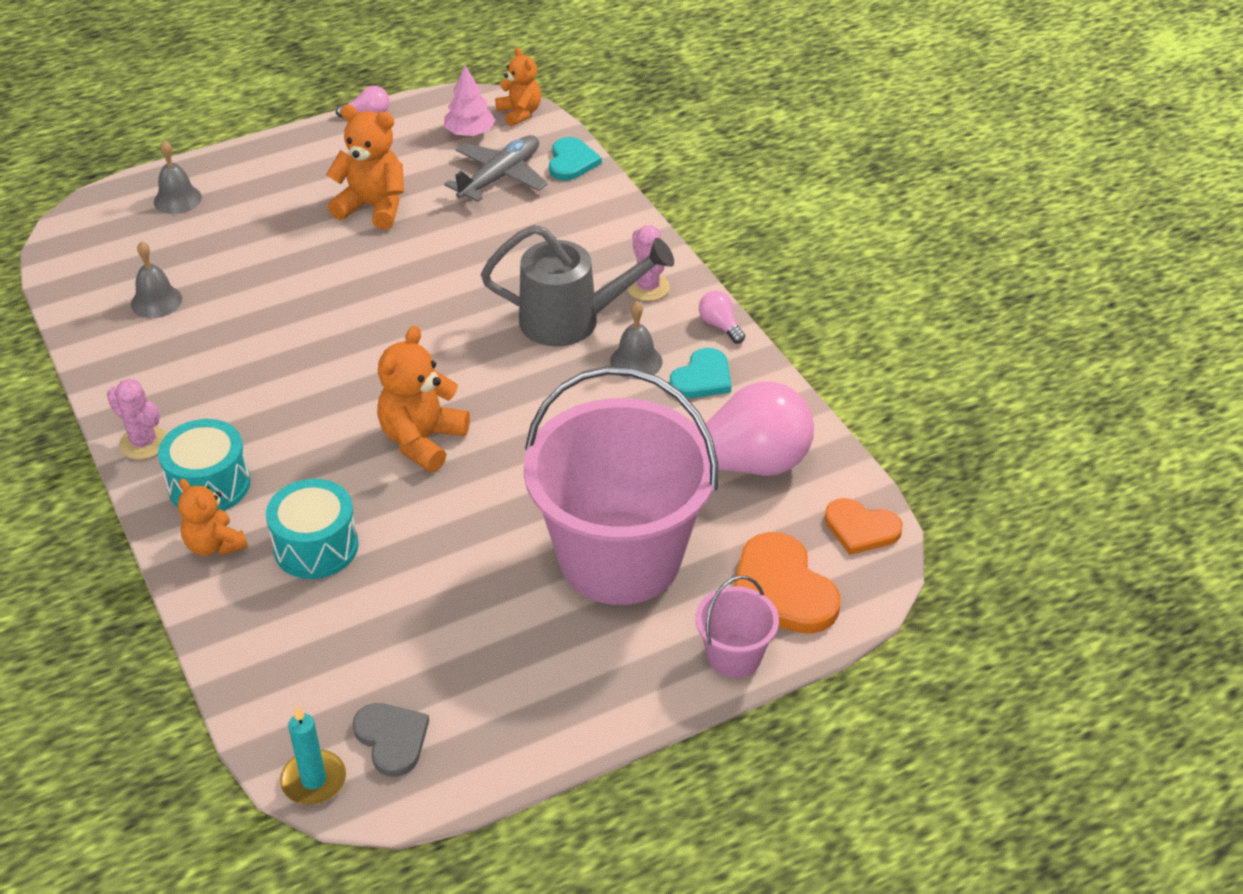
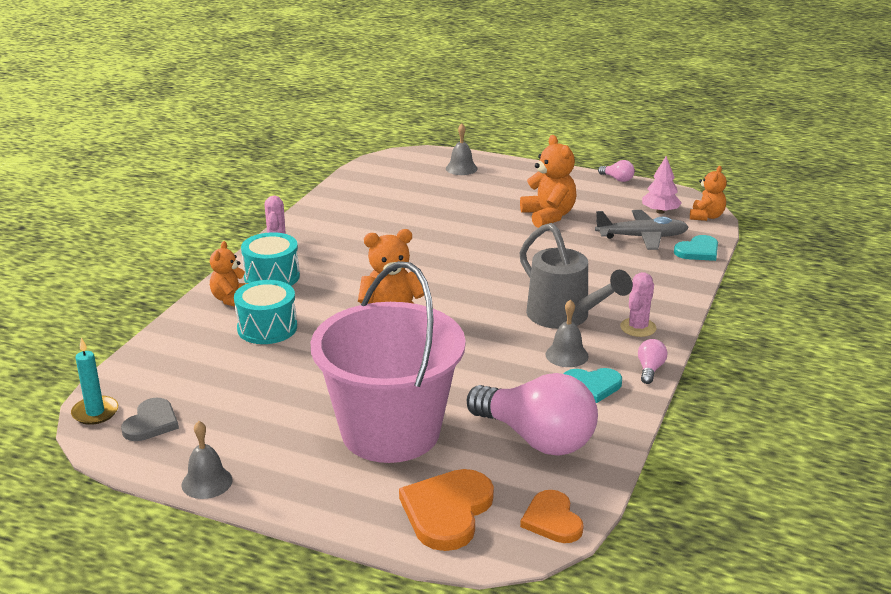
camera: 50 degrees right, 15 degrees down
(156, 301) = (380, 200): grey bell -> grey bell (207, 482)
(734, 656) = (362, 520): pink bucket -> none

